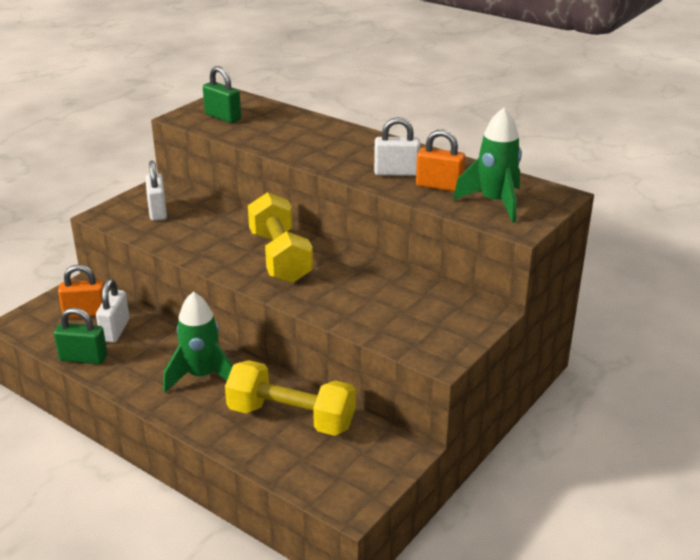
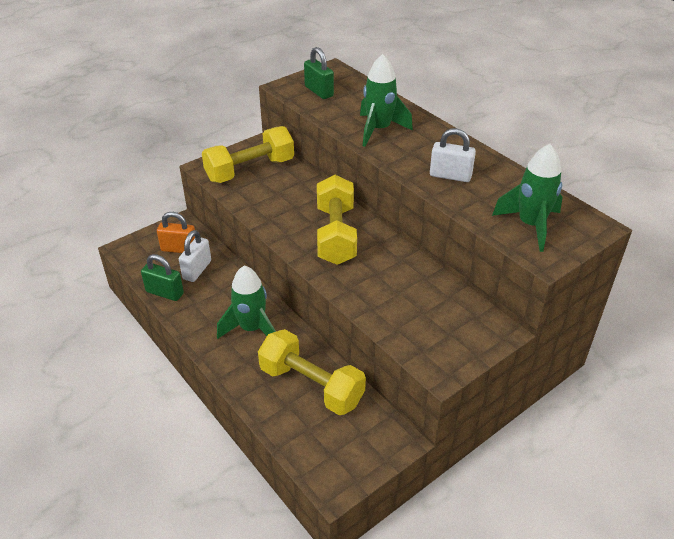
camera: 15 degrees right, 10 degrees up
(157, 211) = (250, 170): white padlock -> yellow dumbbell
(304, 143) = (379, 130): none -> green rocket
(439, 186) = (484, 197): orange padlock -> none

